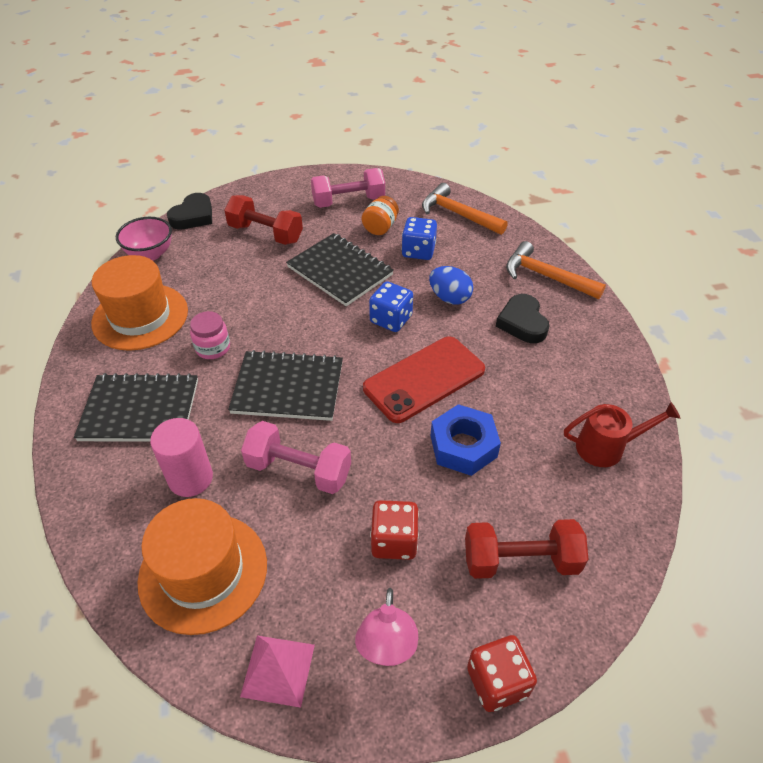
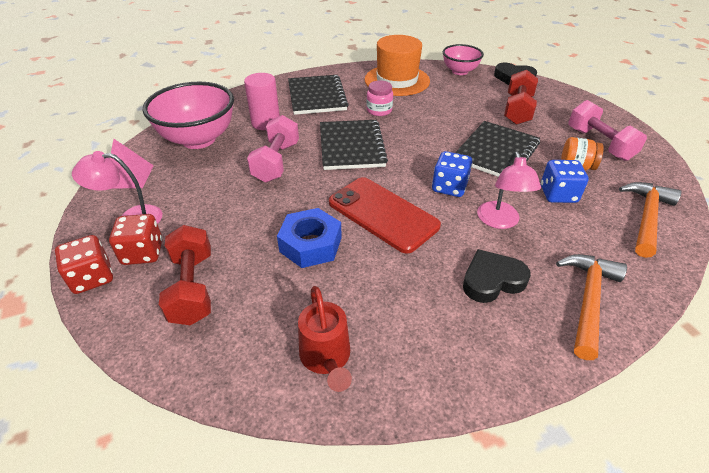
camera: 80 degrees right, 5 degrees down
(203, 572) = (198, 139): orange hat -> pink bowl
(394, 541) = (216, 213): red dice -> red dice (143, 253)
(449, 298) = (500, 221): blue egg -> pink lamp

